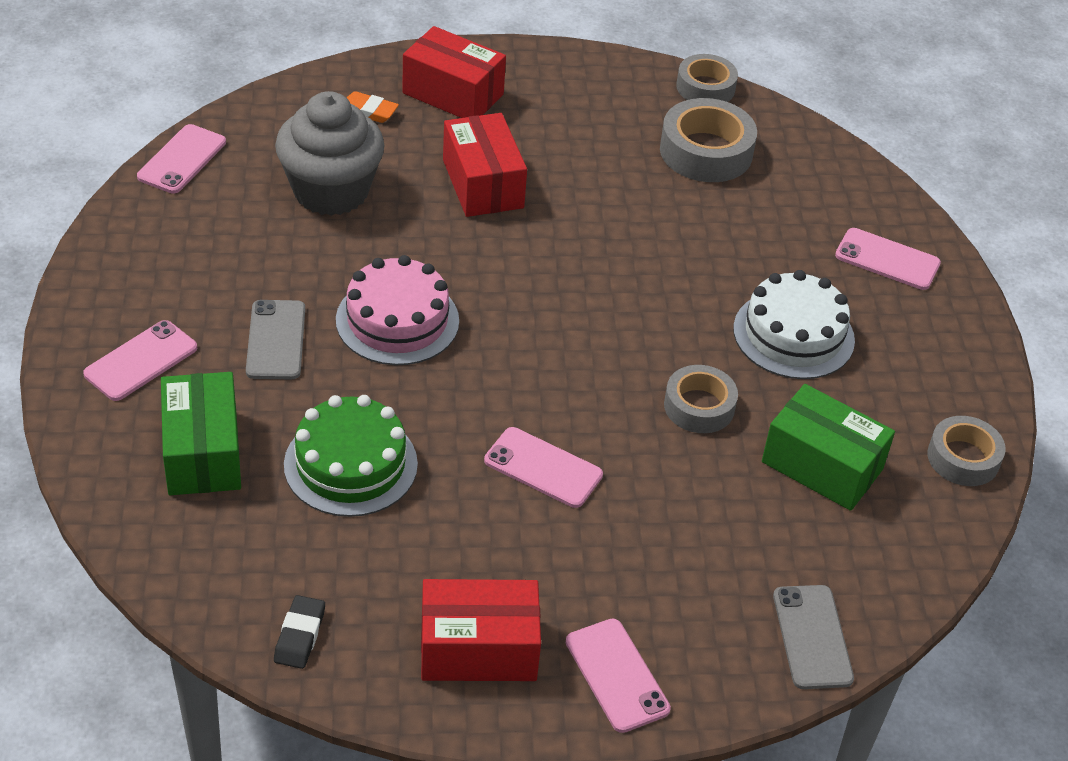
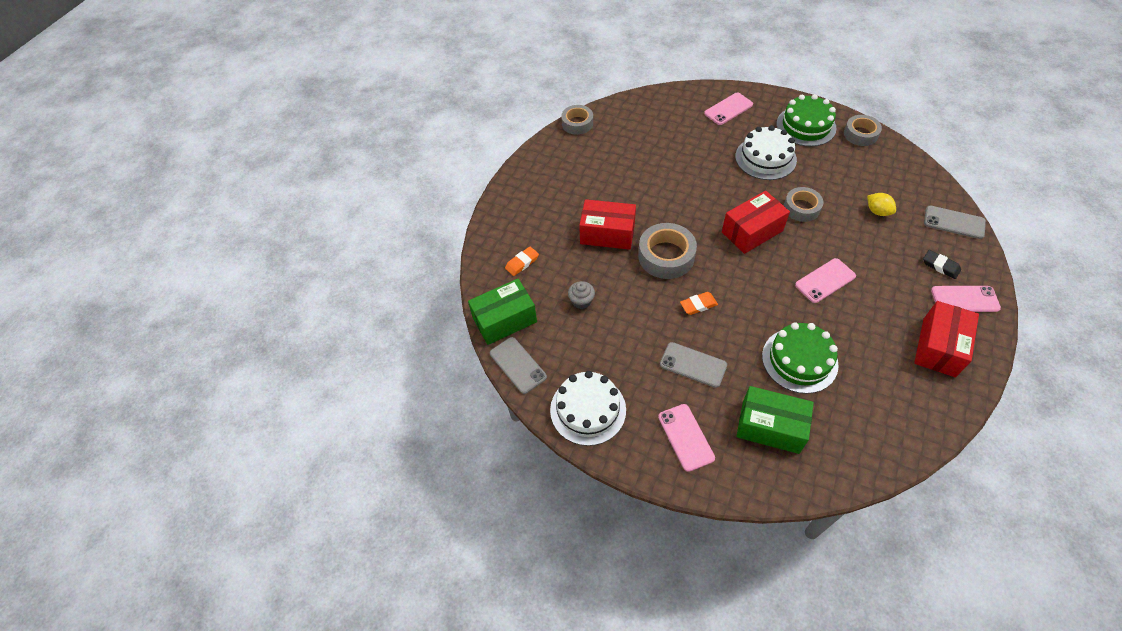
camera: 55 degrees left, 10 degrees up
(140, 248) = (588, 410): none -> white cake
(182, 159) = (518, 365): pink phone -> grey phone
(300, 635) = (916, 421): black eraser -> black eraser (940, 266)
(331, 191) = (581, 301): grey cupcake -> grey cupcake, size x0.42
(397, 320) = (698, 305): pink cake -> orange eraser
(453, 94) = (527, 221): red box -> red box (752, 231)
(706, 151) = (625, 141): grey tape -> grey tape (666, 256)
(763, 515) = (877, 211): none -> yellow lemon
(822, 466) = (852, 180): green box -> green box (504, 320)
(924, 374) = (806, 126): none -> green cake

